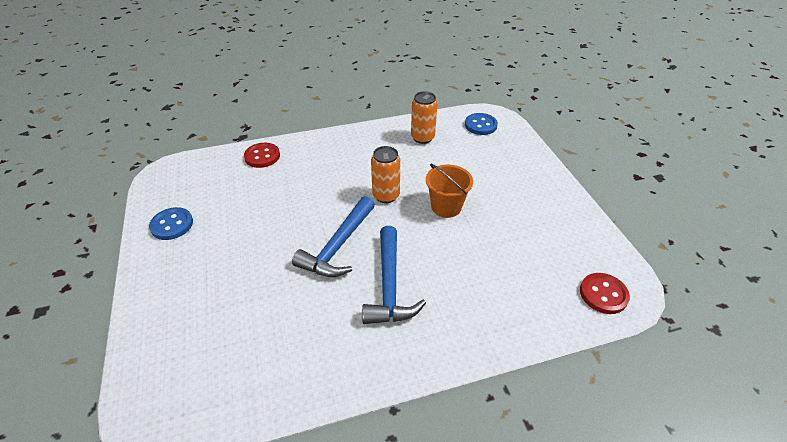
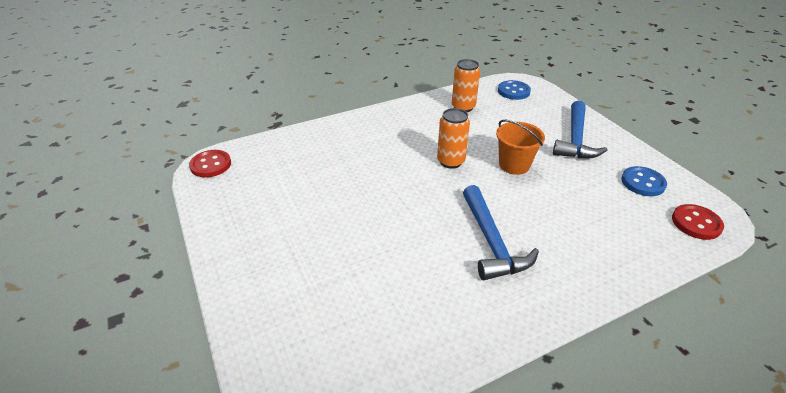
camera: 10 degrees left, 5 degrees down
(172, 225) = (236, 213): blue button -> blue button (643, 183)
(262, 156) = (307, 139): red button -> red button (211, 165)
(338, 246) = (423, 212): blue hammer -> blue hammer (575, 139)

